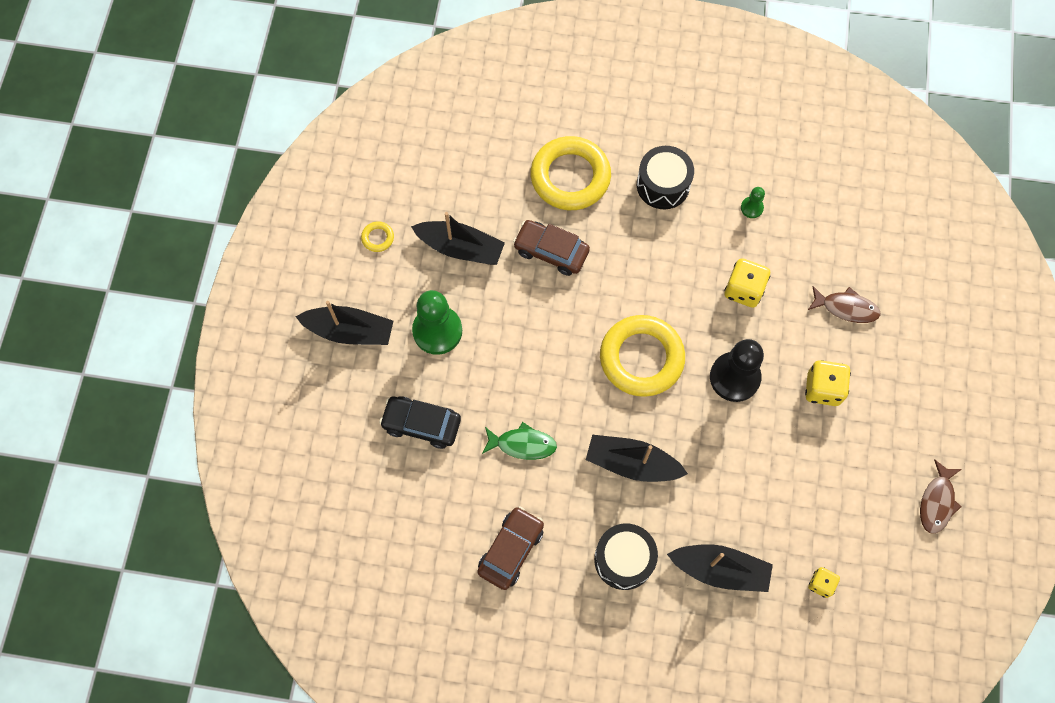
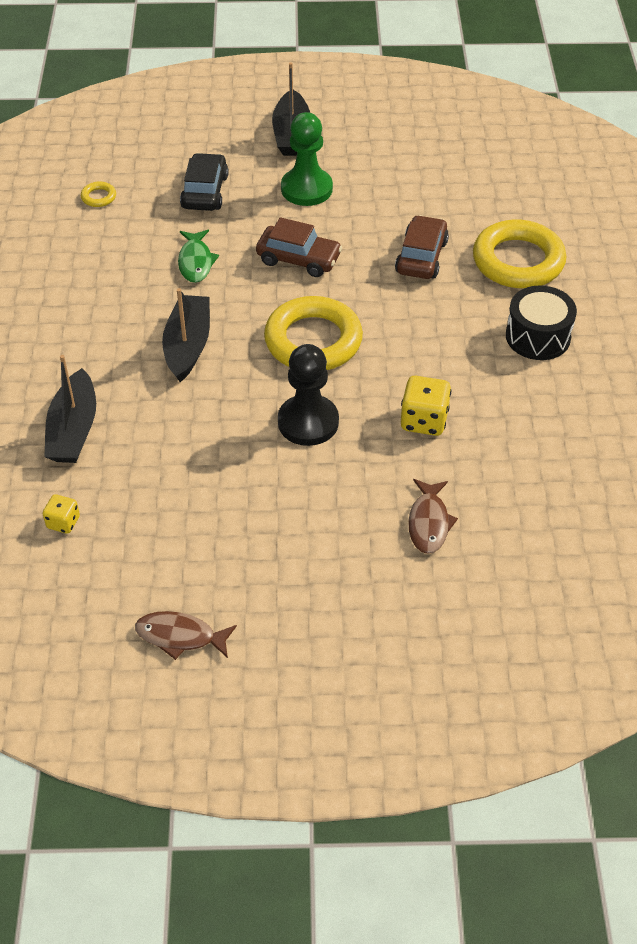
camera: 80 degrees right, 20 degrees down
(378, 238) = (396, 138): yellow ring -> yellow ring (98, 197)
(461, 248) = (403, 193): black boat -> none
(511, 550) = (82, 267): brown car -> brown car (298, 259)
(624, 559) = (79, 350): black drum -> none
(751, 208) = (538, 419): green pawn -> none
(823, 389) = (312, 506): yellow dice -> none

